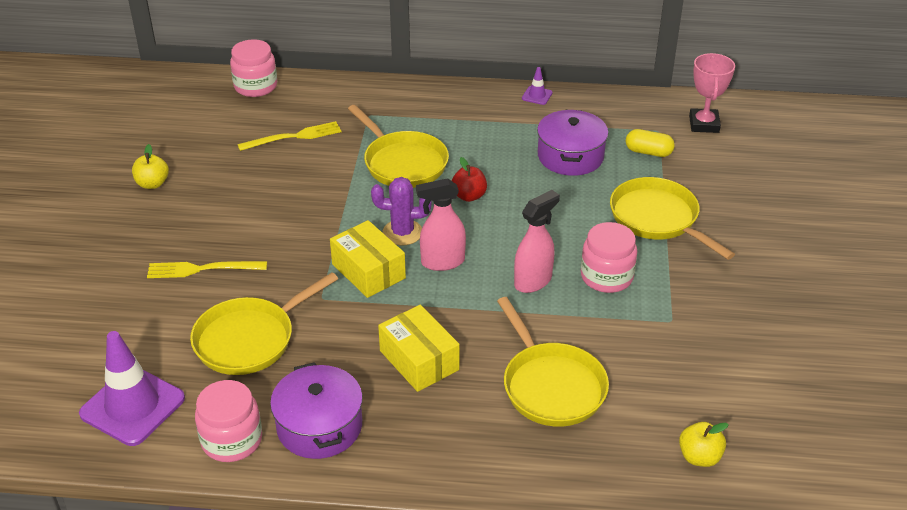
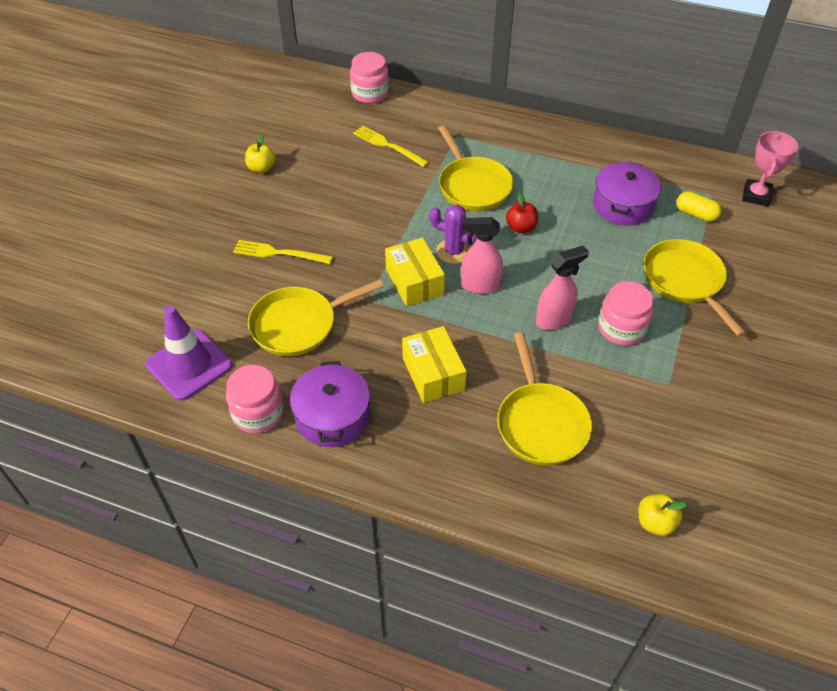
camera: 15 degrees right, 10 degrees up
(294, 137) = (388, 145): yellow fork -> yellow fork turned 135 degrees counterclockwise
(537, 96) = (609, 142): purple traffic cone -> none

